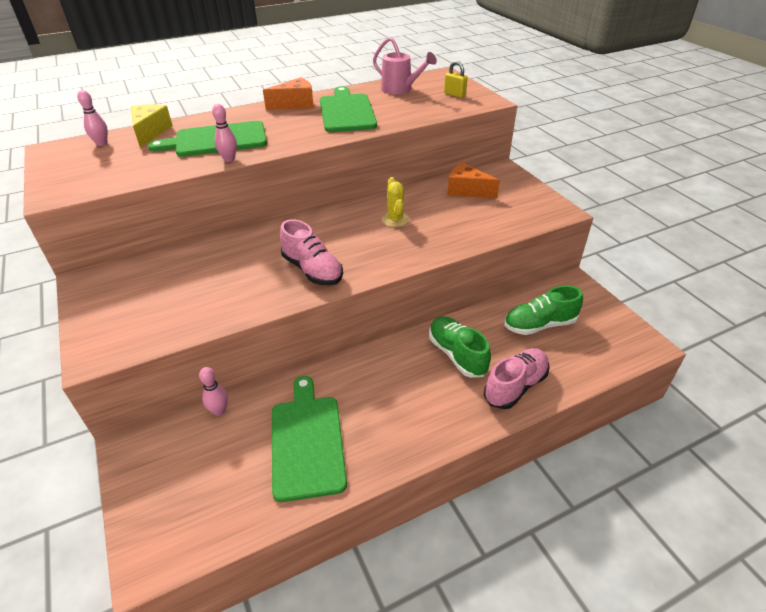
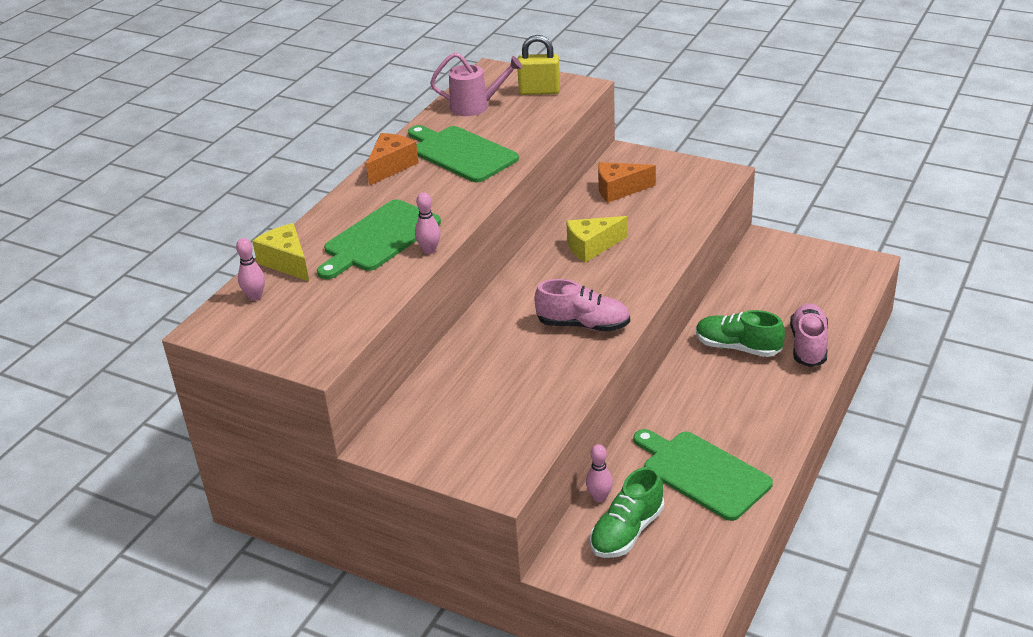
camera: 35 degrees left, 5 degrees down
(395, 219) = (592, 247): yellow cactus -> yellow cheese
(454, 94) = (539, 91): yellow padlock -> yellow padlock, size x1.55
(539, 325) = (774, 289): green shoe -> green shoe (627, 531)

